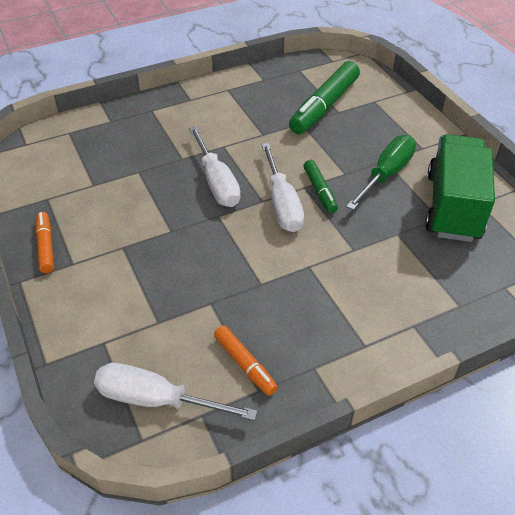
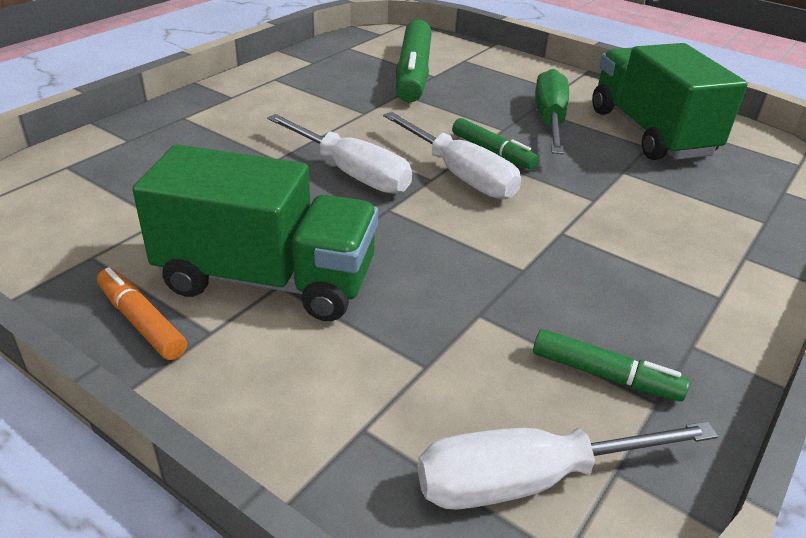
camera: 30 degrees left, 10 degrees down
(119, 242) = (267, 279): none -> green truck
(245, 364) = (605, 375): orange marker -> green marker

